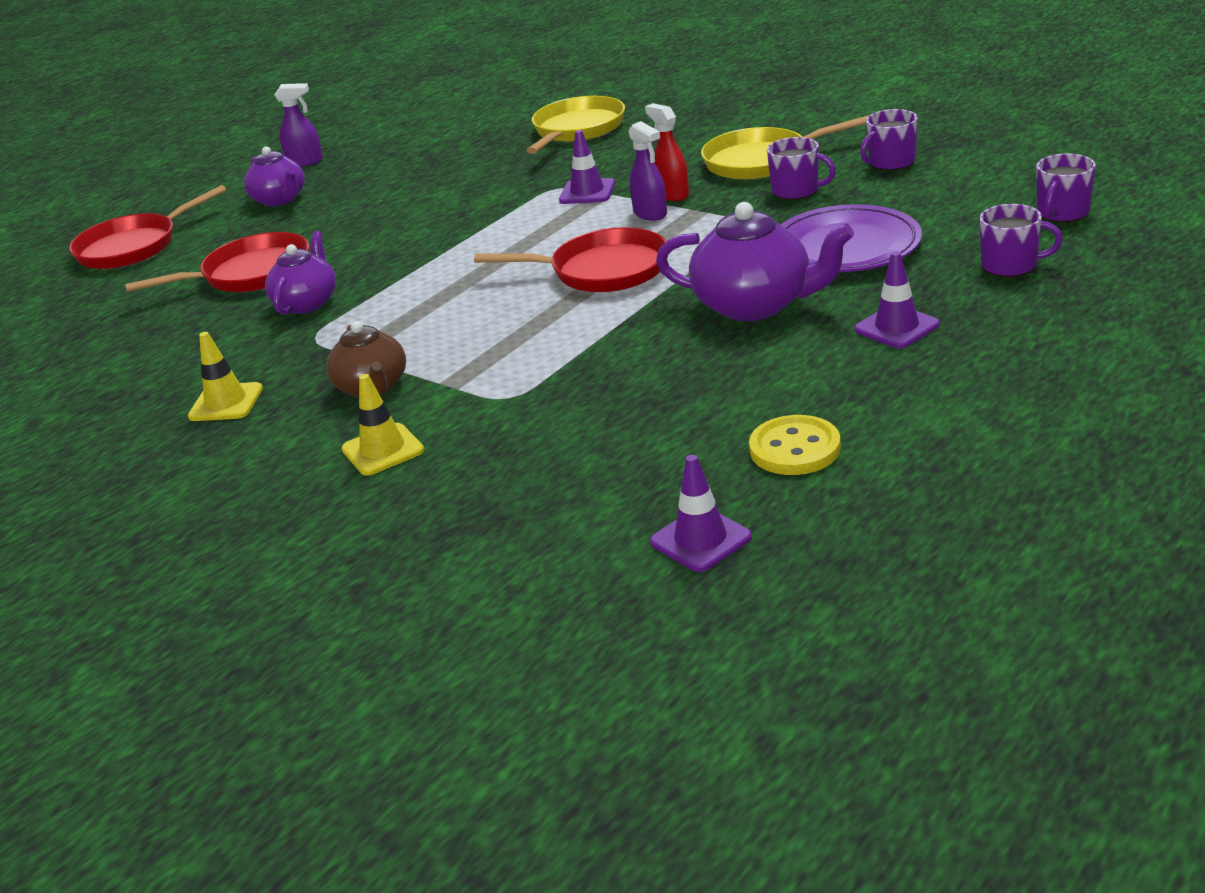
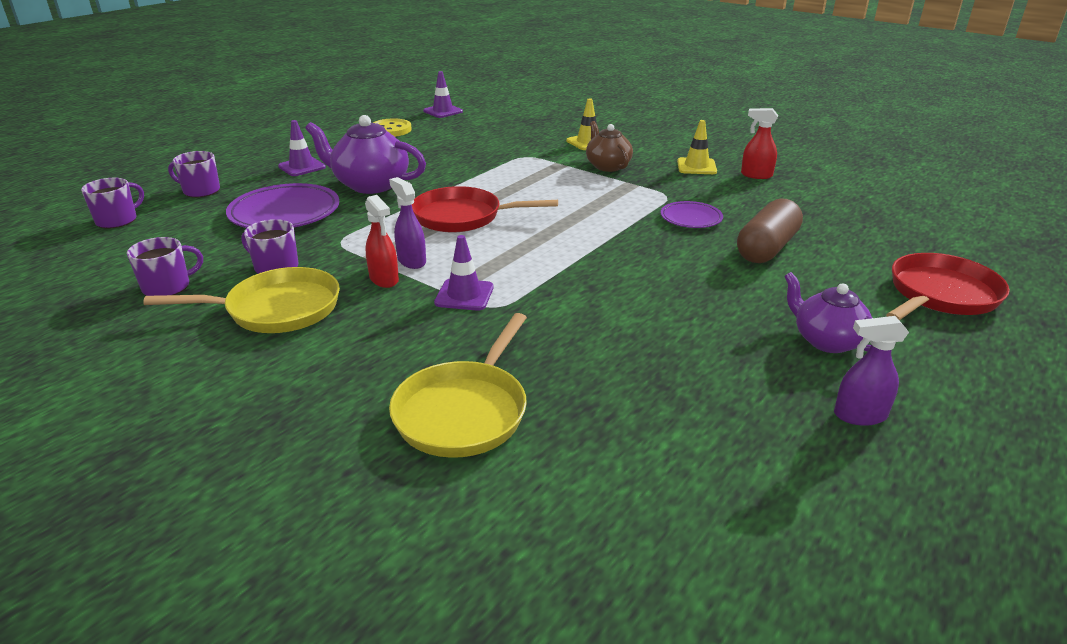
camera: 175 degrees right, 0 degrees up
(148, 393) = (756, 175): none -> red spray bottle
(250, 274) = (766, 248): red pan -> brown capsule
(307, 303) = (691, 218): purple teapot -> purple plate

